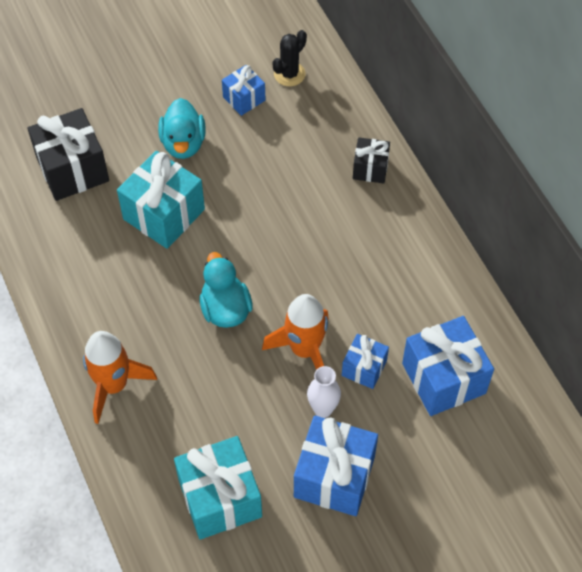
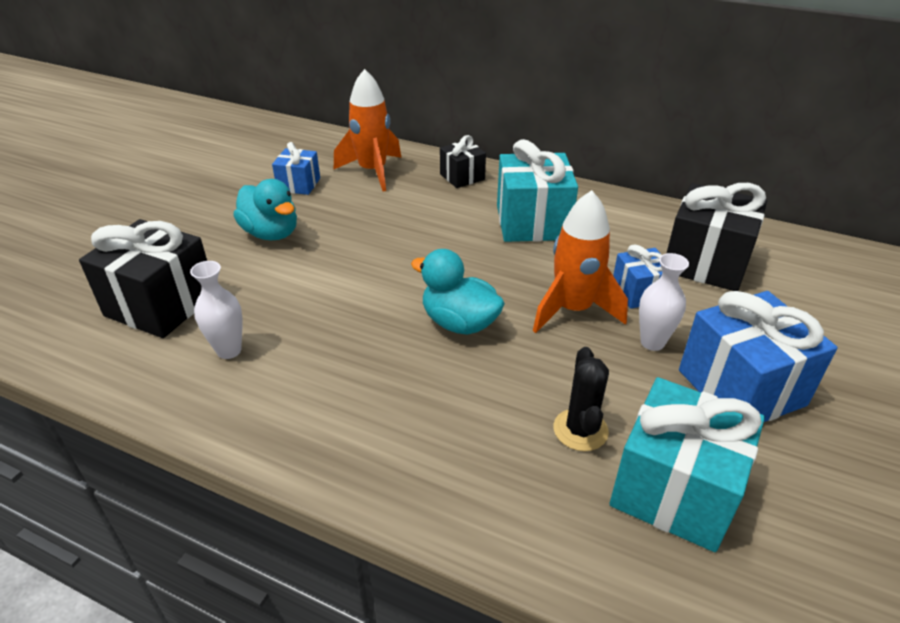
camera: 40 degrees left, 20 degrees down
(82, 236) = (229, 350): none -> white vase
(113, 385) = (418, 463): orange rocket -> orange rocket (372, 172)
(164, 214) = (307, 288): turquoise gift -> turquoise gift (532, 222)
(289, 74) = (323, 157): black cactus -> black cactus (580, 430)
(443, 378) = (705, 263): blue gift -> black gift

